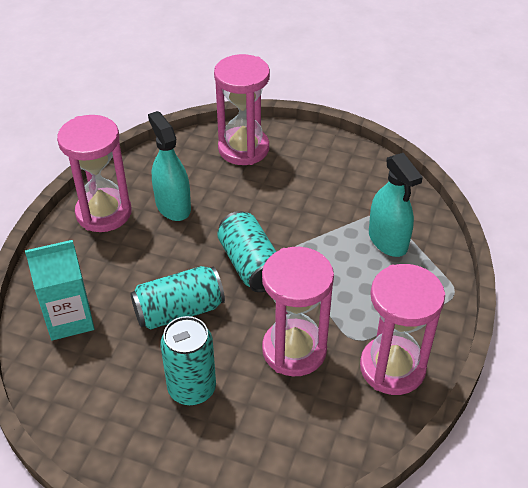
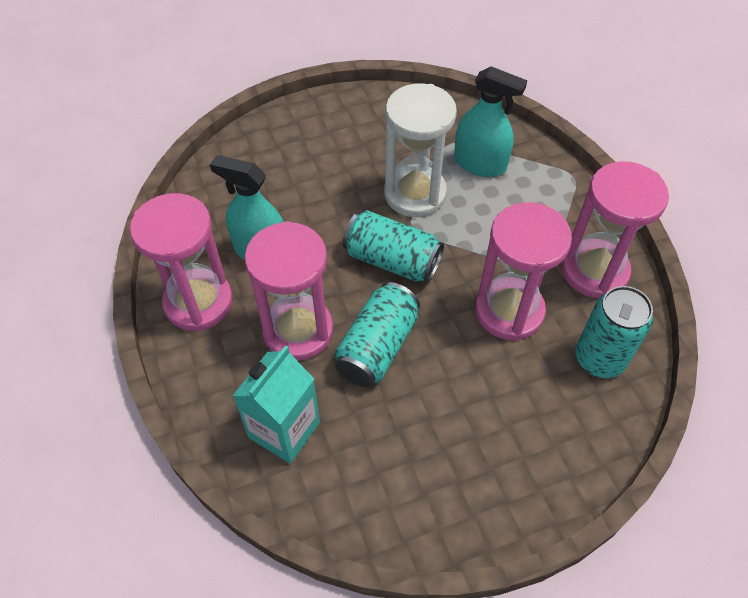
camera: 40 degrees left, 10 degrees up
(192, 388) = (465, 408): turquoise can -> turquoise can (599, 359)
(243, 149) = (267, 153): pink hourglass -> pink hourglass (298, 330)
(315, 232) = (415, 194): none -> white hourglass

